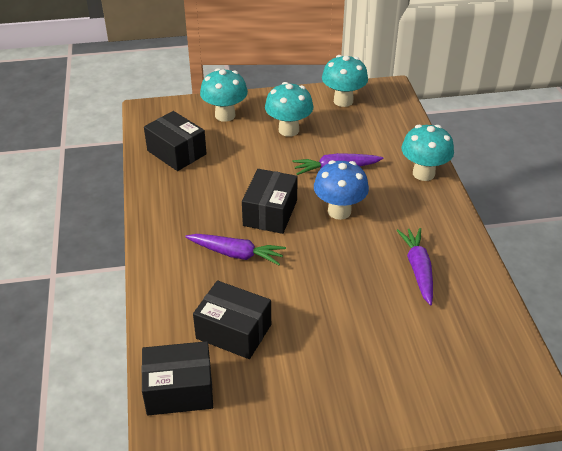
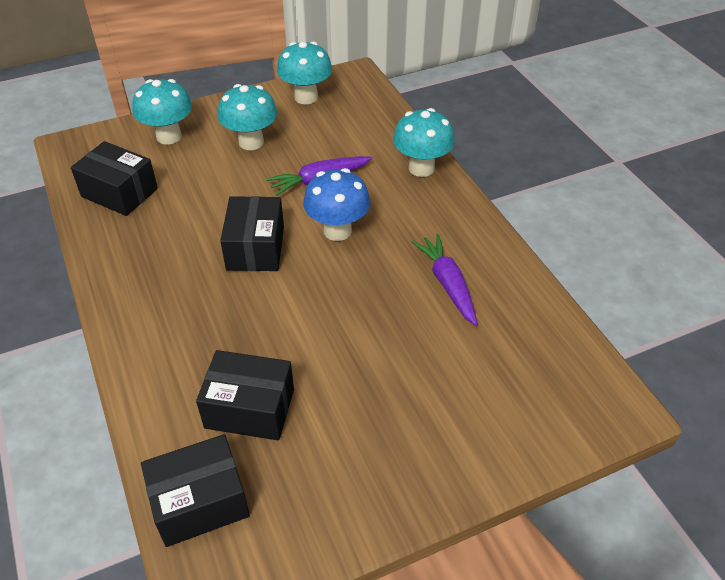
camera: 15 degrees left, 5 degrees up
(236, 254) = (227, 308): purple carrot -> none

